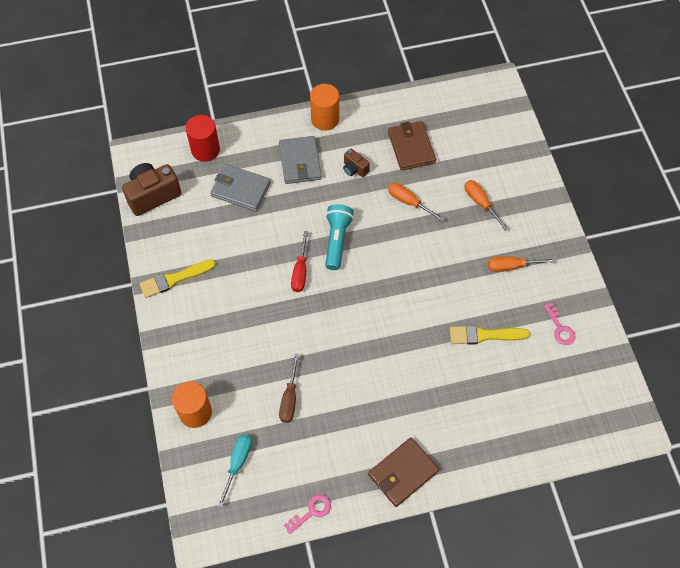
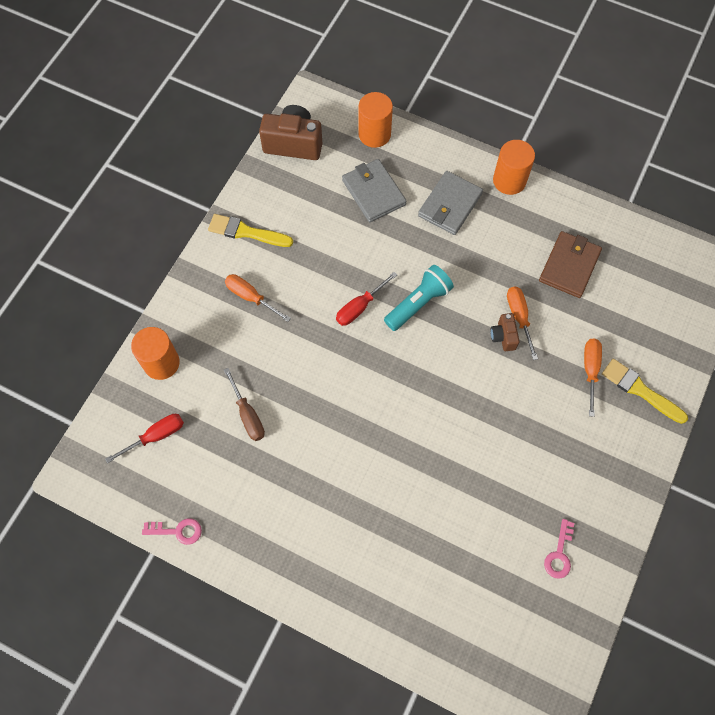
camera: 40 degrees right, 5 degrees up
(205, 150) = (374, 134): red cylinder -> orange cylinder
(238, 463) = (156, 436): turquoise screwdriver -> red screwdriver
(289, 399) = (248, 415): brown screwdriver -> brown screwdriver turned 75 degrees counterclockwise
(354, 169) = (495, 248): brown camera -> brown camera (503, 336)
(403, 473) = (285, 565): brown wallet -> none
(484, 335) = (477, 500): yellow brush -> yellow brush (640, 390)
(511, 266) = (565, 455): orange screwdriver -> orange screwdriver (250, 297)

